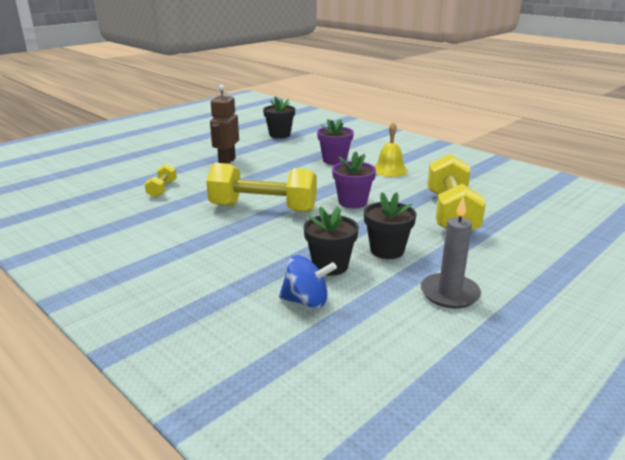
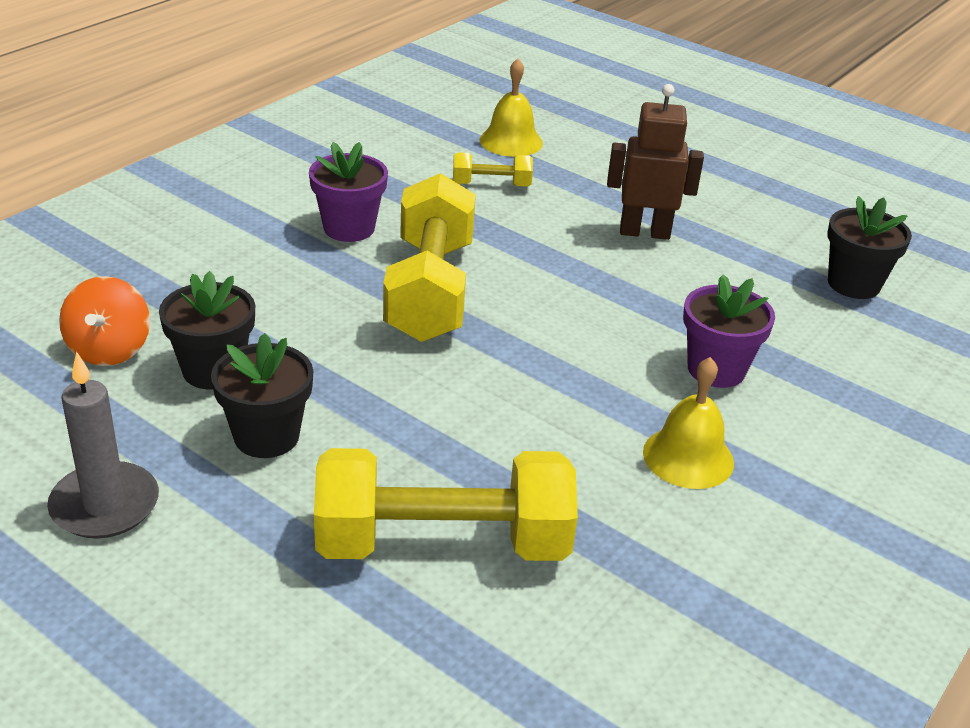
camera: 80 degrees right, 10 degrees up
(115, 182) = (511, 141): none -> yellow bell
(306, 301) = (110, 350): blue spinning top -> orange spinning top
(352, 202) = (478, 396): purple flower pot -> purple flower pot (349, 228)

